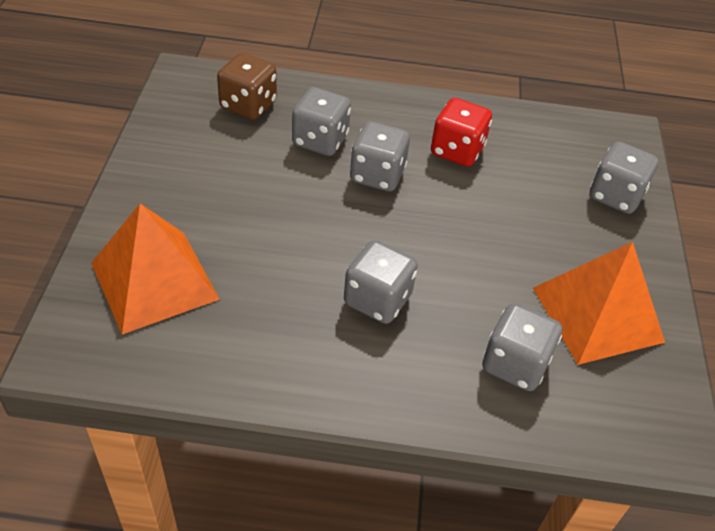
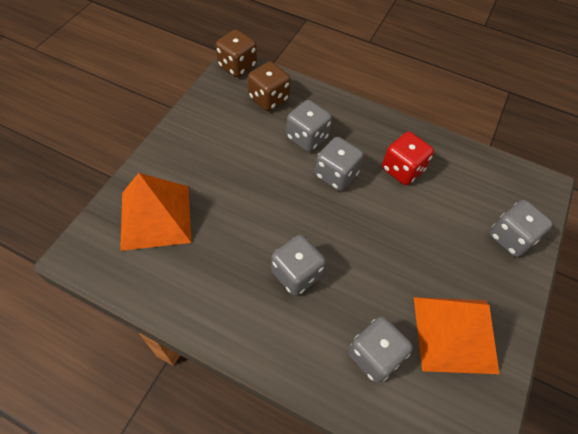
camera: 20 degrees right, 10 degrees up
(186, 75) = (237, 66): none -> brown dice

